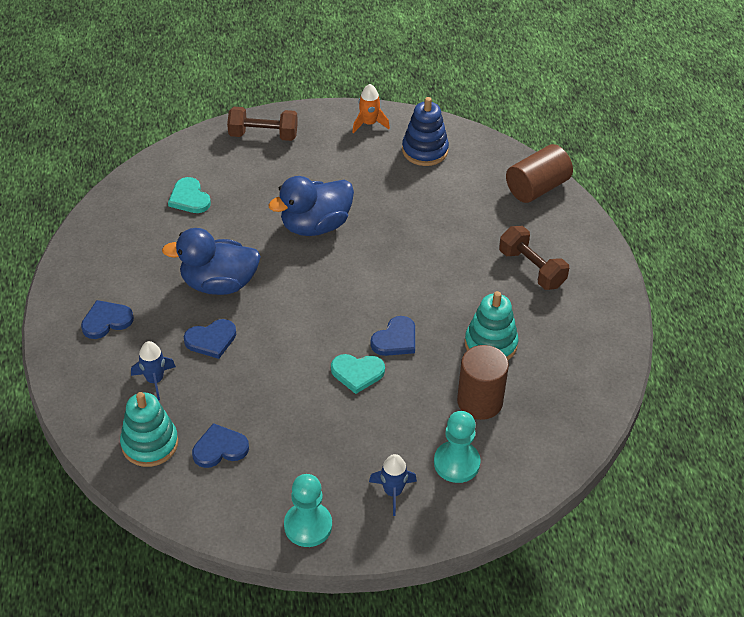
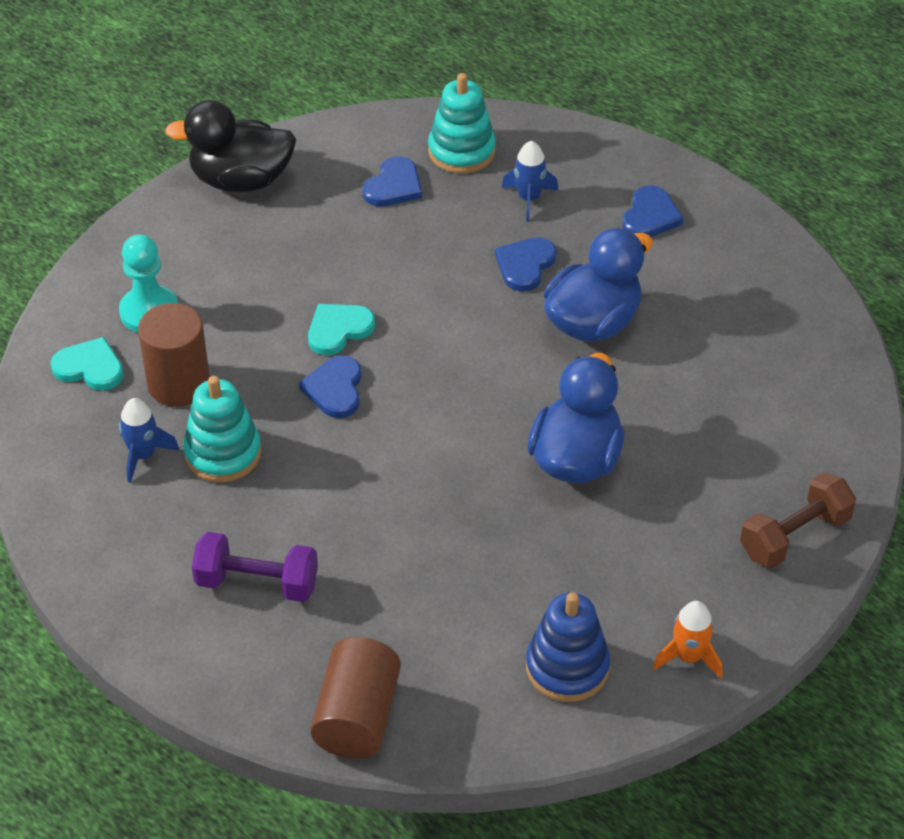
camera: 140 degrees right, 0 degrees up
(189, 198) = (758, 391): turquoise heart -> turquoise heart (90, 367)
(308, 526) = (241, 180): turquoise pawn -> black duck
(393, 492) = (189, 250): blue rocket -> blue rocket (143, 455)
(531, 268) = (257, 583): brown dumbbell -> purple dumbbell

